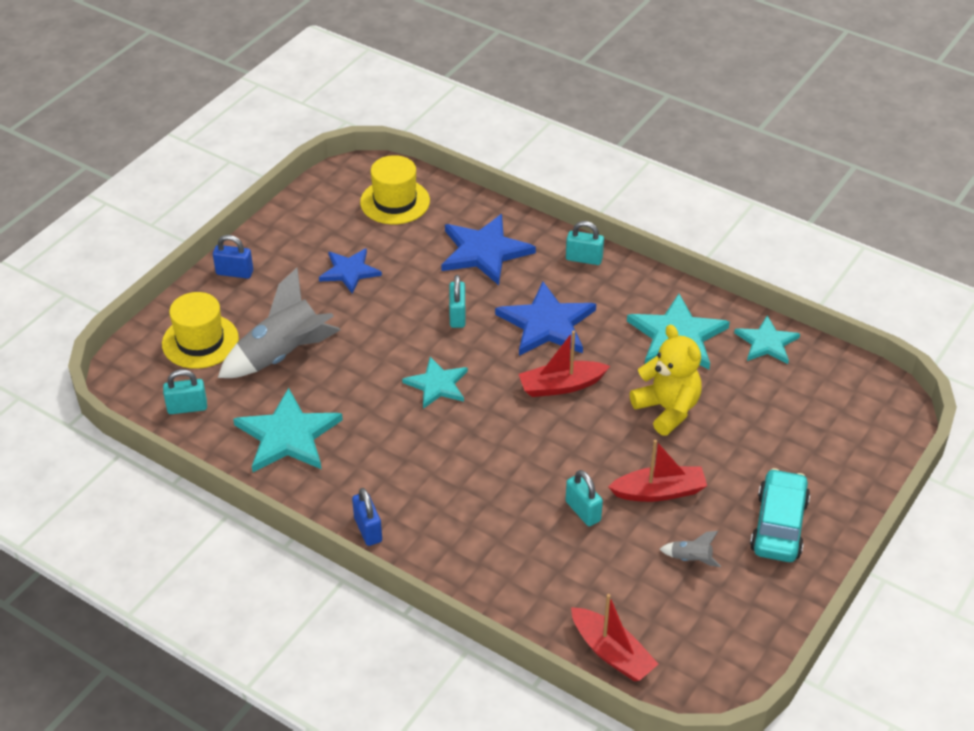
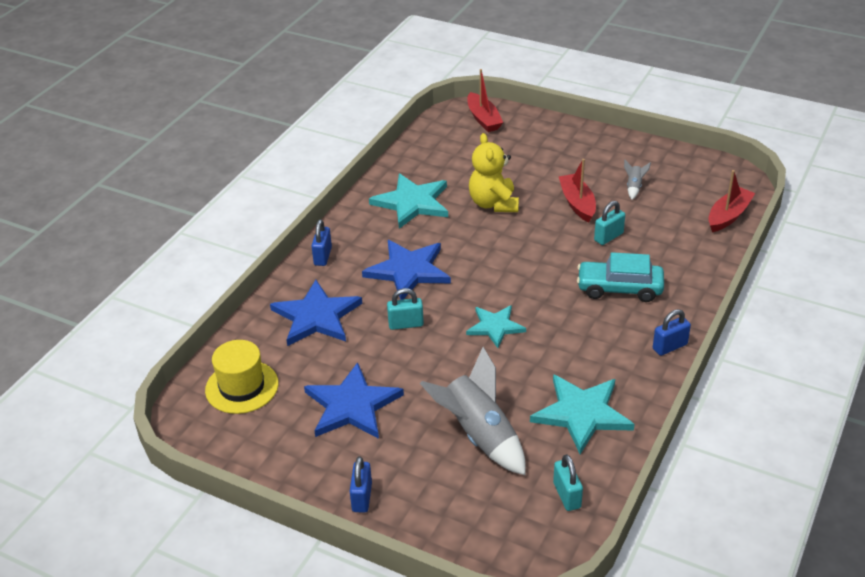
camera: 95 degrees left, 5 degrees down
(200, 341) = (471, 505): yellow hat -> none
(349, 271) = (352, 405): blue star -> blue star, size x1.58
(561, 386) = (480, 257): red boat -> red boat (483, 119)
(584, 259) = (323, 256): turquoise padlock -> blue padlock
(667, 409) = (493, 204): yellow teddy bear -> yellow teddy bear turned 60 degrees counterclockwise
(766, 342) = (412, 162): turquoise star -> none
(778, 525) = (590, 153): turquoise car -> turquoise car (619, 288)

